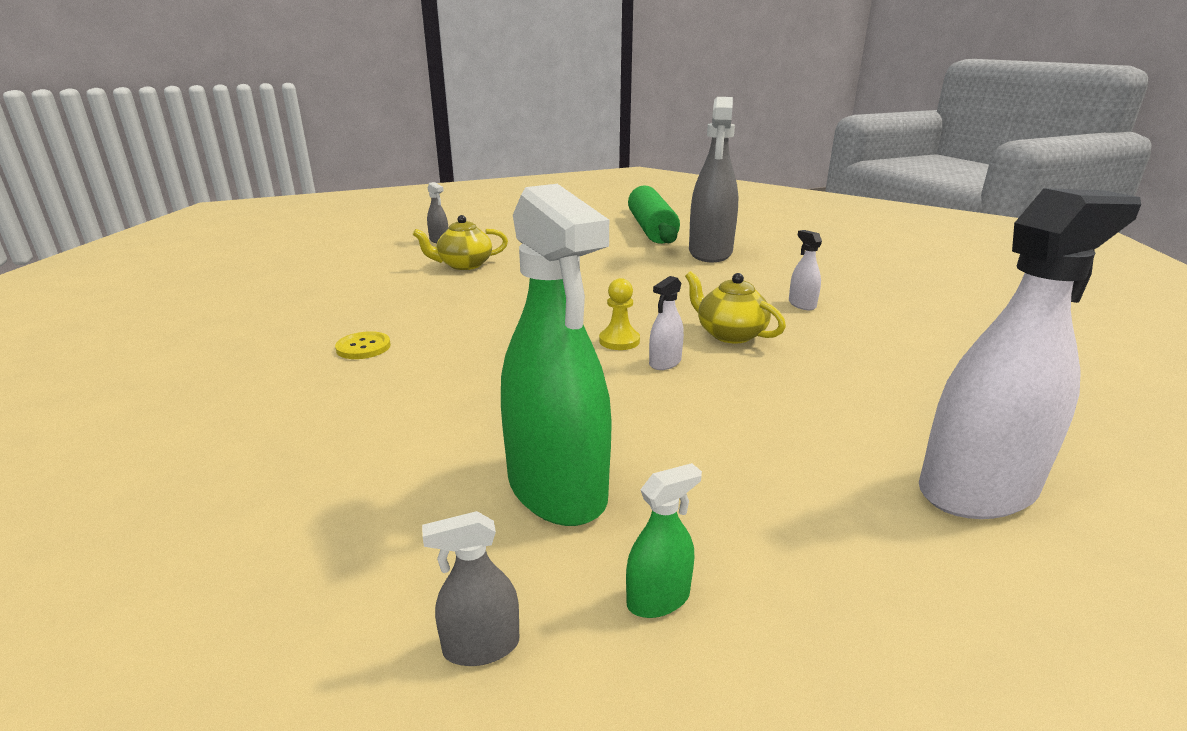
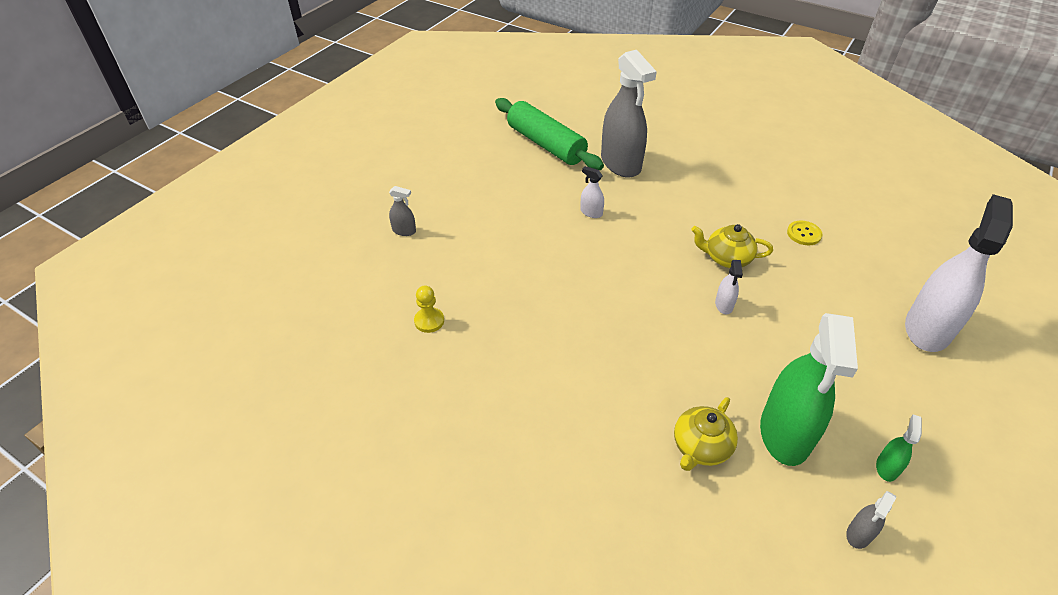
camera: 35 degrees left, 20 degrees up
(363, 347) = (540, 388): yellow button -> yellow button (804, 234)
(464, 265) = (473, 257): yellow teapot -> yellow teapot (700, 447)
(557, 488) = (785, 433): green spray bottle -> green spray bottle turned 75 degrees clockwise
(619, 341) = (678, 297): yellow pawn -> yellow pawn (429, 321)
(802, 304) = (732, 206): white spray bottle -> white spray bottle (591, 212)

